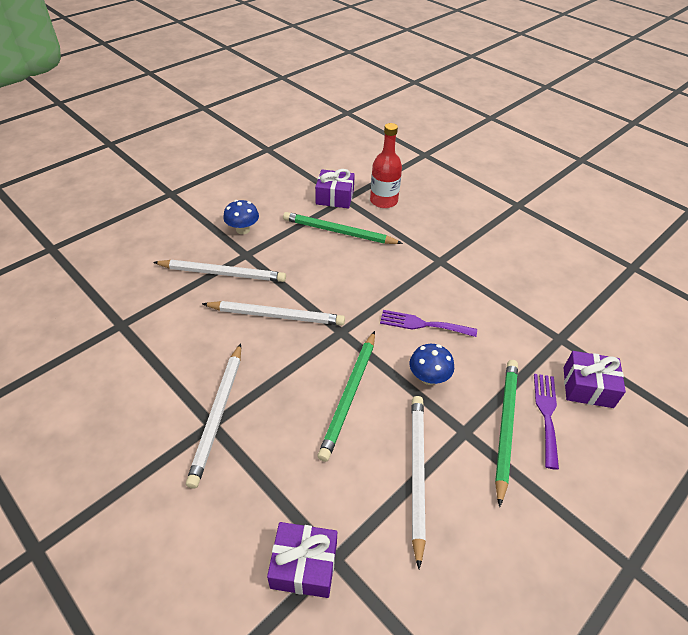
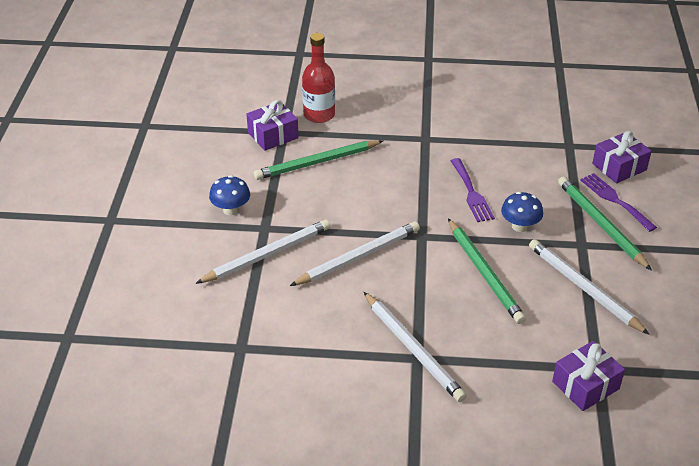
camera: 40 degrees left, 5 degrees down
(422, 324) = (471, 193): purple fork -> purple fork turned 75 degrees counterclockwise

